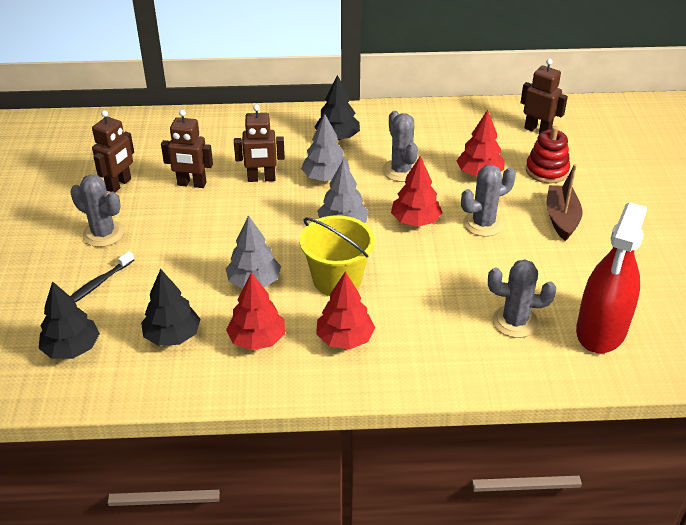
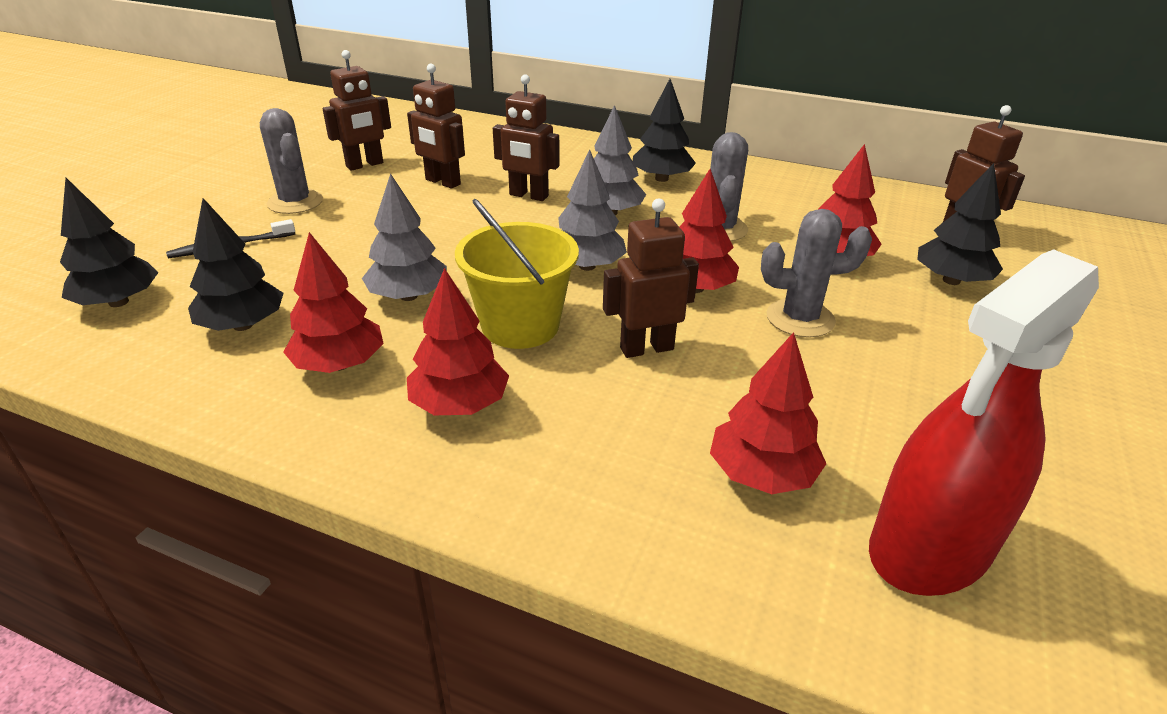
camera: 25 degrees right, 5 degrees down
(416, 270) = (646, 348): none -> brown robot
(515, 322) = (761, 474): grey cactus -> red tree
(547, 171) = (951, 280): red stacking toy -> black tree
(561, 219) = (943, 347): brown boat -> none

